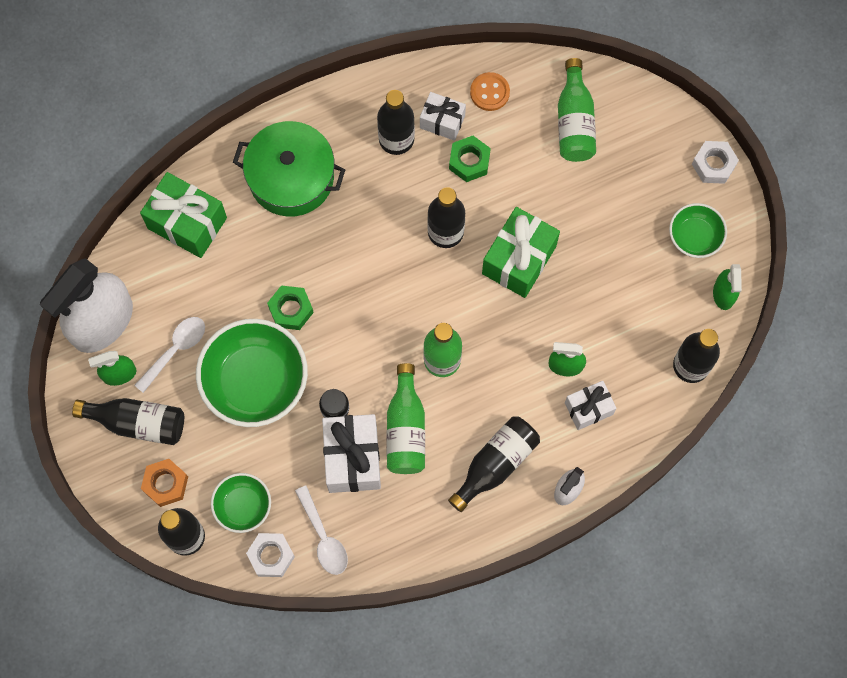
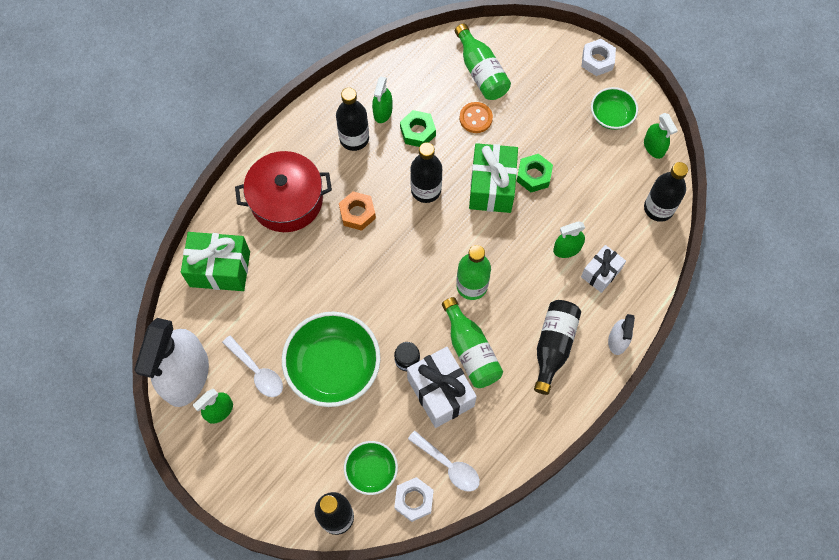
camera: 25 degrees left, 5 degrees down
(138, 423) = (253, 443): black bottle -> none
(165, 484) = (299, 482): orange nut -> orange nut (357, 213)
(175, 350) = (257, 371): white spoon -> white spoon turned 120 degrees clockwise
(291, 177) = (286, 200): green pot -> red pot
(291, 310) = (335, 299): green nut -> green nut (534, 176)
(442, 121) = (382, 112): white gift -> green spray bottle
(489, 92) = (407, 77): orange button -> orange button (475, 118)

